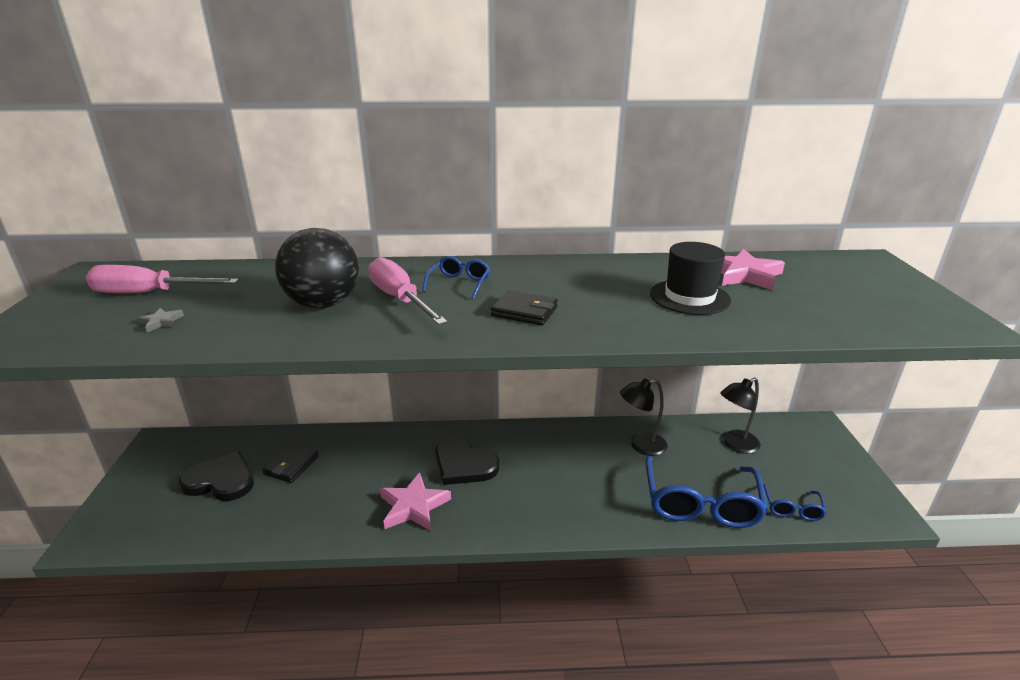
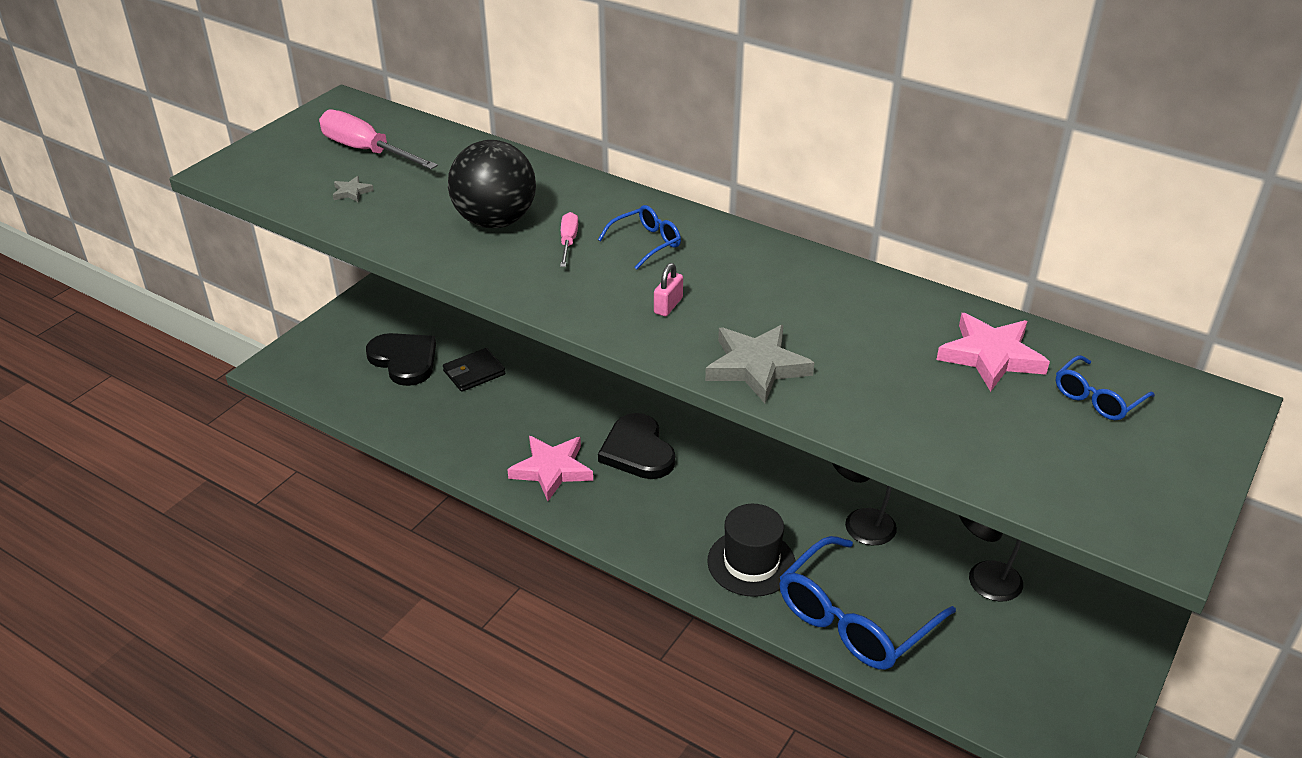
camera: 35 degrees right, 10 degrees up
(400, 299) = (568, 242): pink screwdriver -> pink screwdriver, size x0.52
(524, 311) = (668, 305): black wallet -> pink padlock
(633, 324) = (756, 367): none -> grey star
(689, 297) = (871, 359): black hat -> black hat (751, 562)
(792, 508) = (960, 681): blue glasses -> blue glasses (1097, 398)

